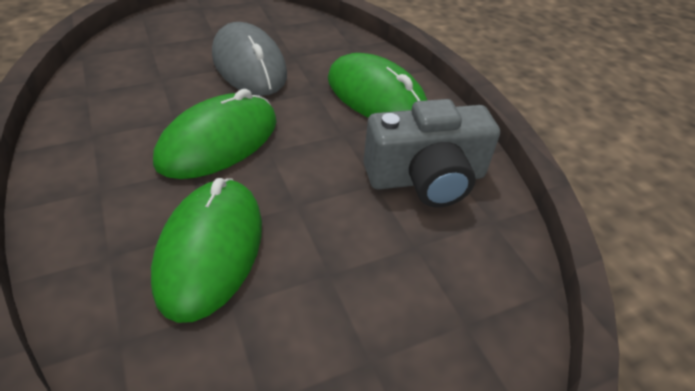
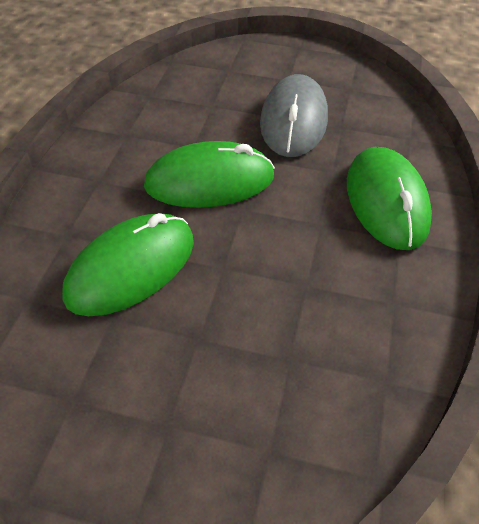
camera: 40 degrees right, 5 degrees up
(426, 178) = (359, 305): grey camera -> none

